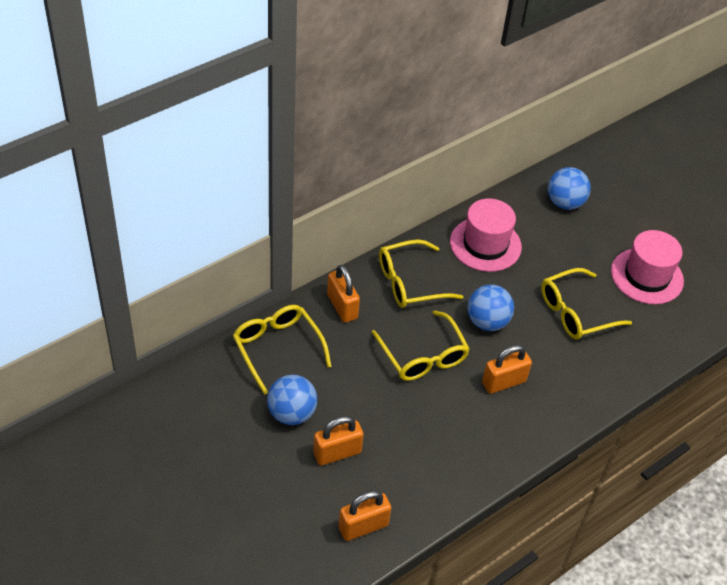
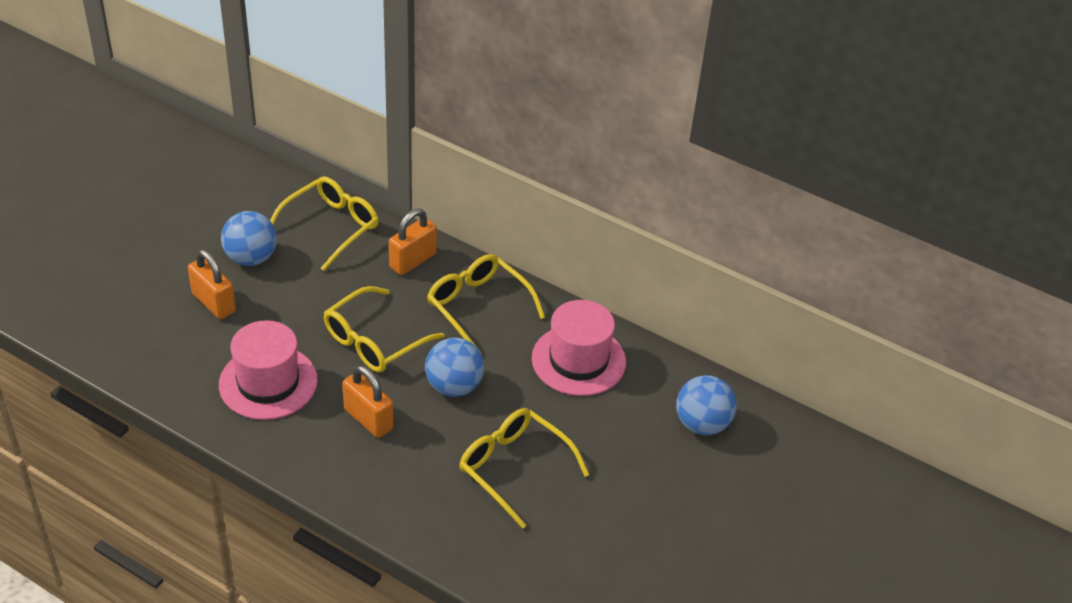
camera: 70 degrees right, 5 degrees down
(363, 526) = (129, 343): orange padlock -> none
(647, 276) = (621, 534): pink hat -> pink hat (268, 382)

